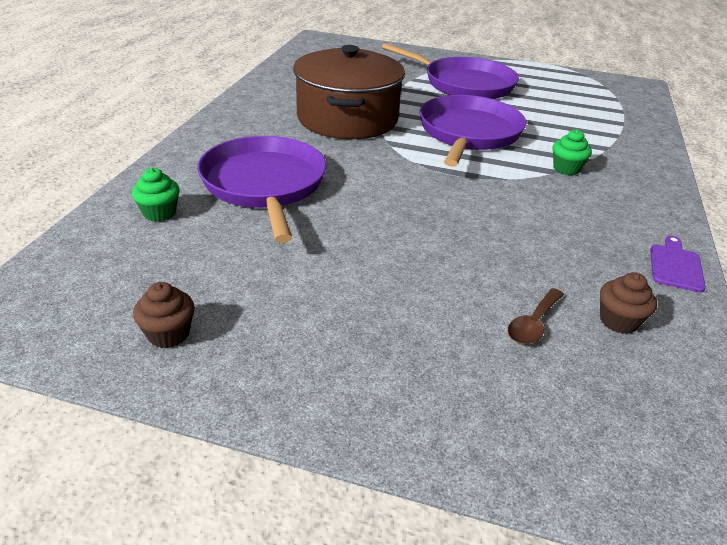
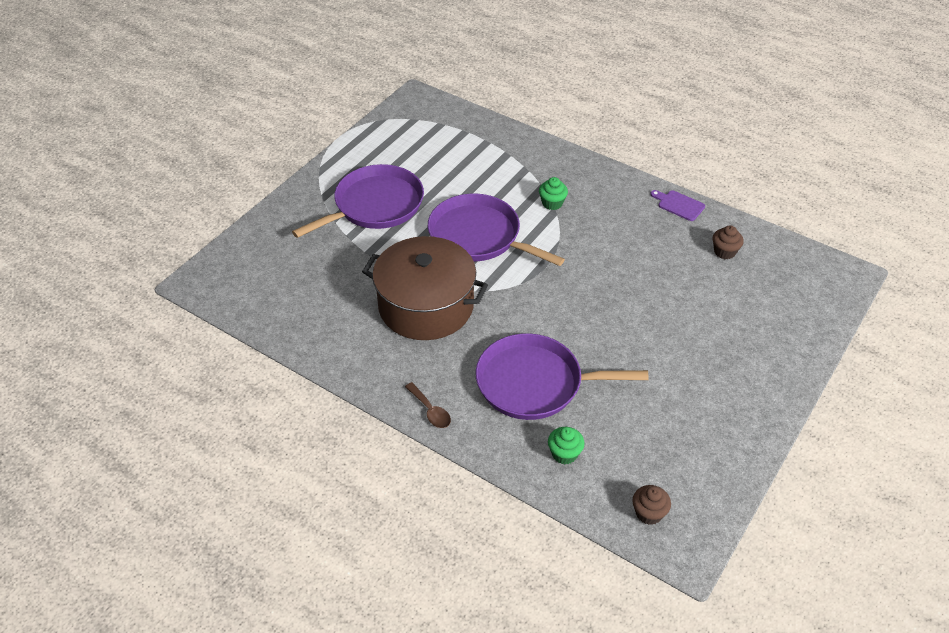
camera: 70 degrees left, 10 degrees up
(168, 334) = (709, 456): brown cupcake -> brown cupcake (649, 513)
(533, 324) = (722, 287): brown spoon -> brown spoon (430, 411)

